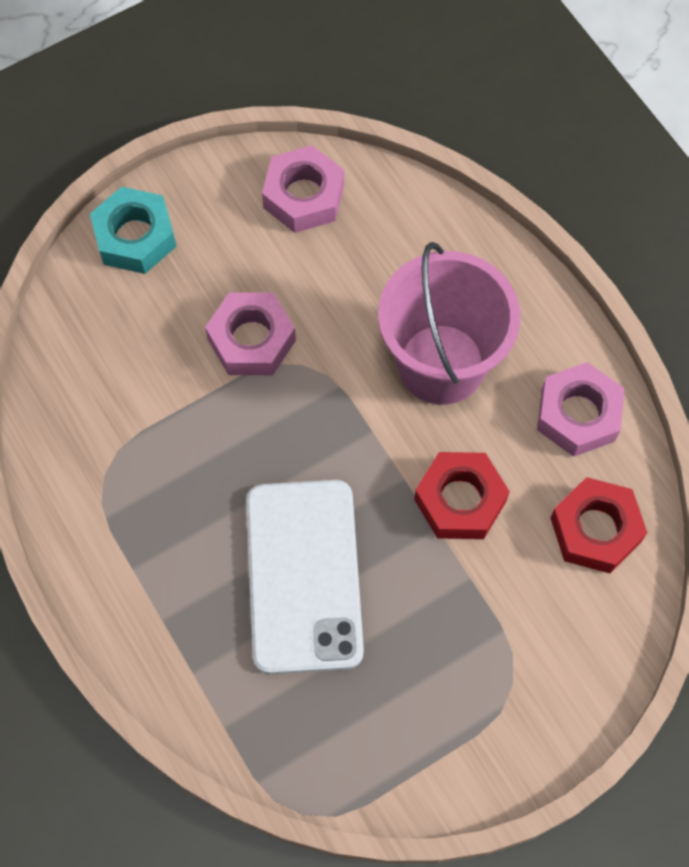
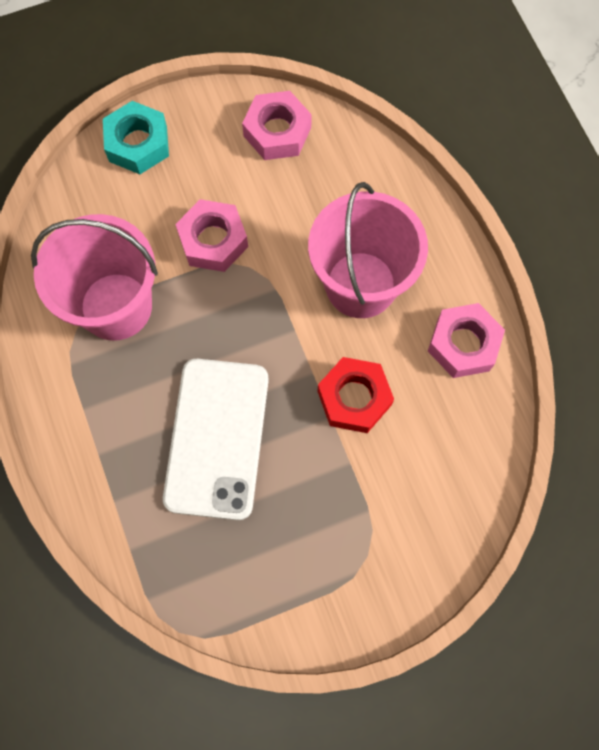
camera: 10 degrees right, 5 degrees up
(148, 438) = (116, 306): none -> pink bucket
(595, 529) = (459, 441): red nut -> none

